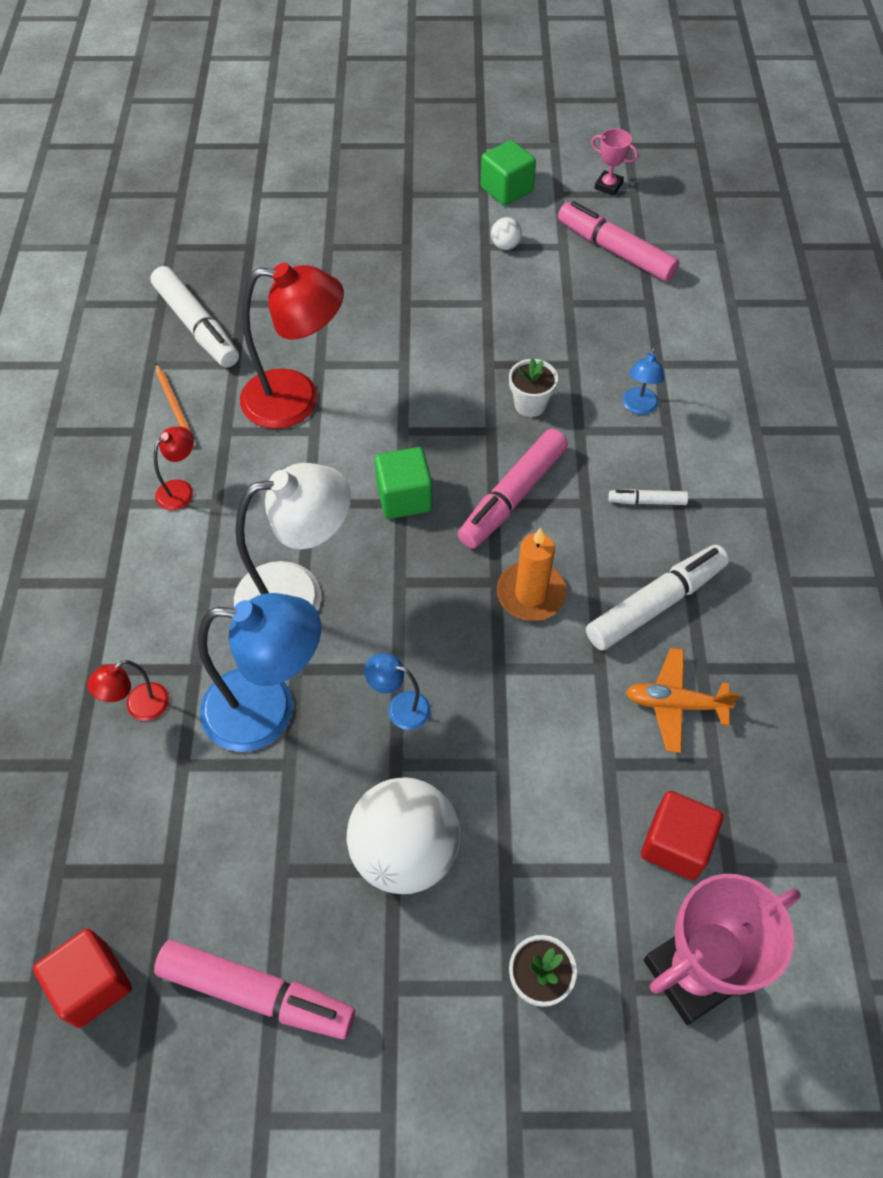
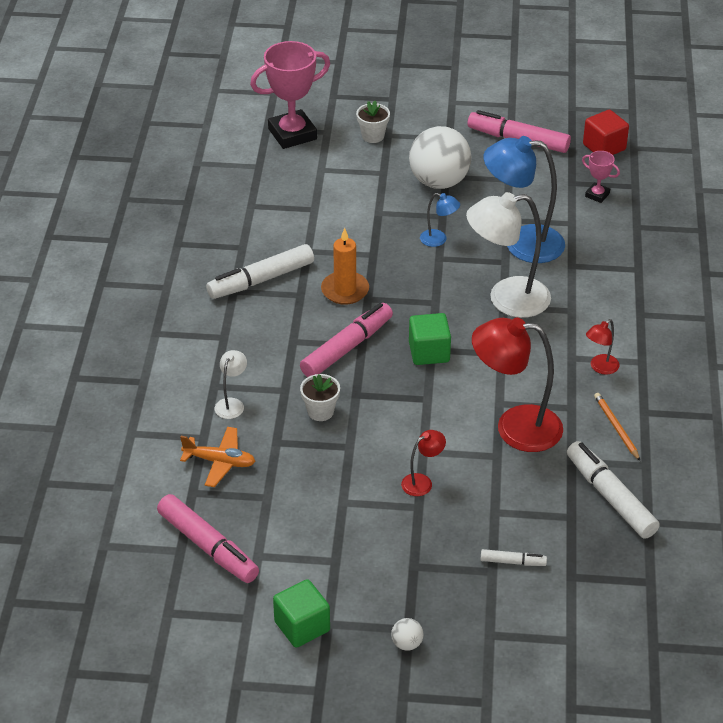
camera: 175 degrees left, 15 degrees down
(139, 707) = (604, 249): red lamp -> red lamp (422, 482)
(505, 246) = (315, 559): white ball -> white ball (407, 644)
(608, 186) = (192, 623): pink trophy -> pink trophy (597, 195)
(638, 407) = (232, 404): blue lamp -> white lamp
(647, 501) = (247, 339): white marker -> white marker (513, 562)
(675, 704) = (265, 231): orange plane -> orange plane (220, 462)
(675, 844) = (286, 176): red cube -> none

